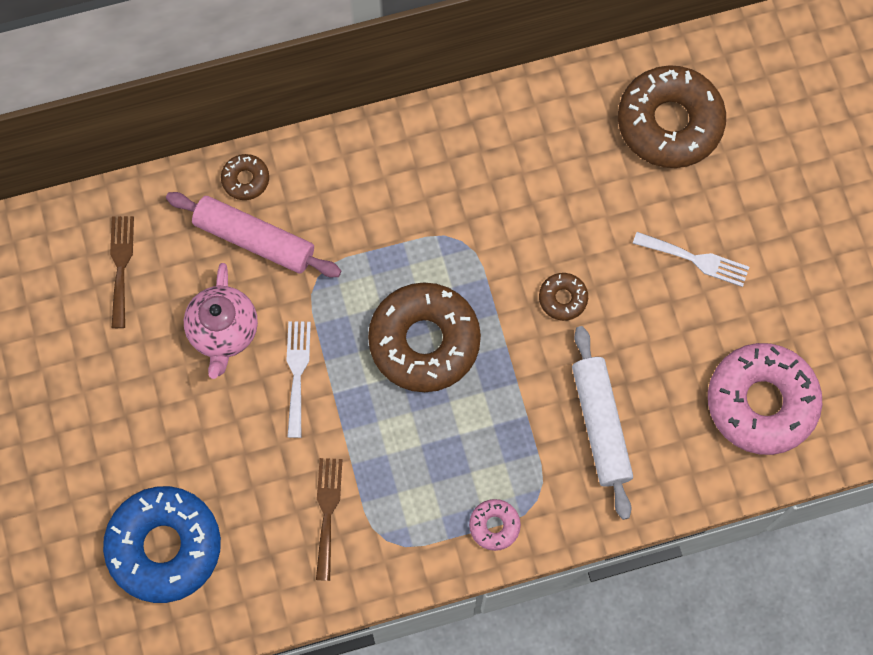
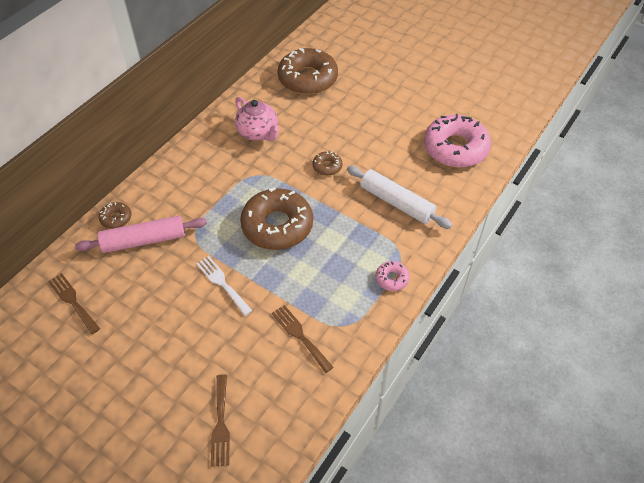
camera: 40 degrees left, 20 degrees down
(165, 547) = (221, 424): blue donut -> brown fork
(223, 331) = (162, 292): pink teapot -> pink teapot (258, 133)
(696, 259) = (371, 117): white fork -> none

